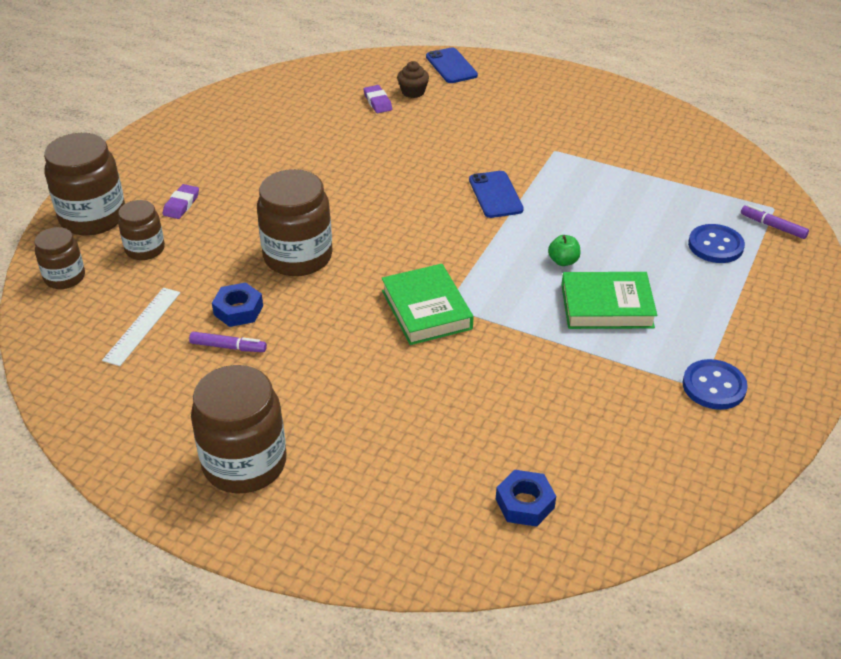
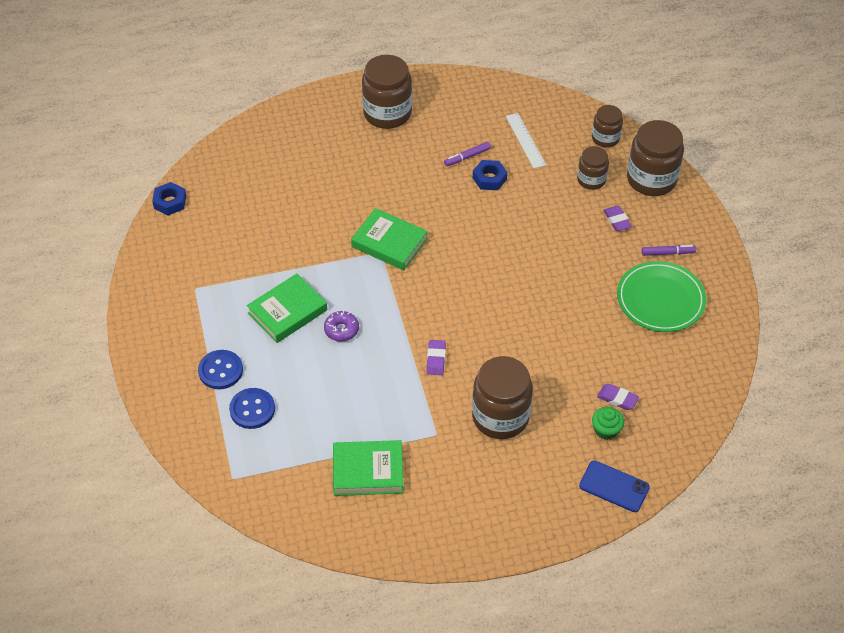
camera: 140 degrees right, 10 degrees up
(245, 136) = (660, 299): none -> green plate
(298, 257) = (501, 230): brown jar -> brown jar (500, 417)
(413, 92) = (606, 430): brown cupcake -> green cupcake
(495, 195) = (436, 359): blue phone -> purple eraser
(524, 503) = (241, 172): blue nut -> blue nut (170, 202)
(563, 261) = (341, 330): green apple -> purple donut
(640, 157) = (368, 471): none -> green book
(714, 386) = (188, 294): blue button -> blue button (220, 371)
(773, 226) = (223, 456): purple marker -> purple marker (668, 253)

